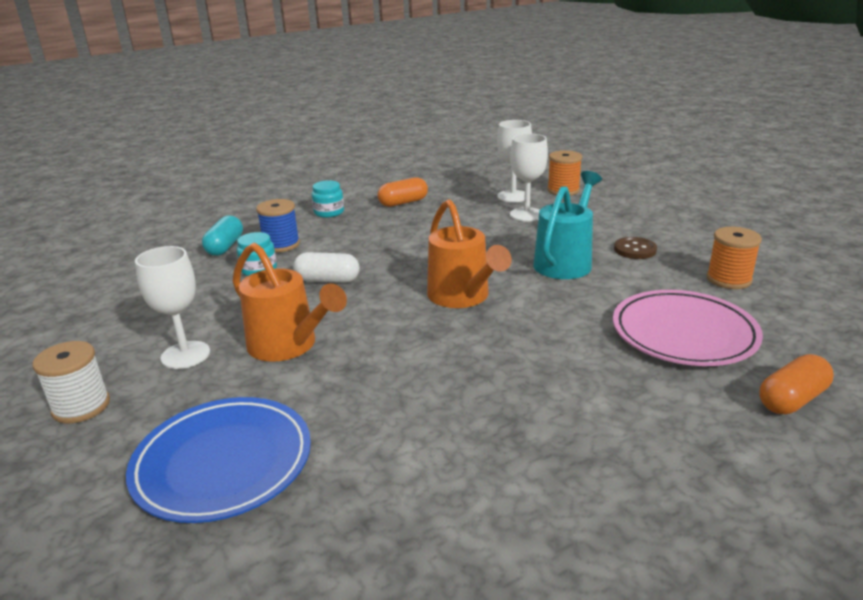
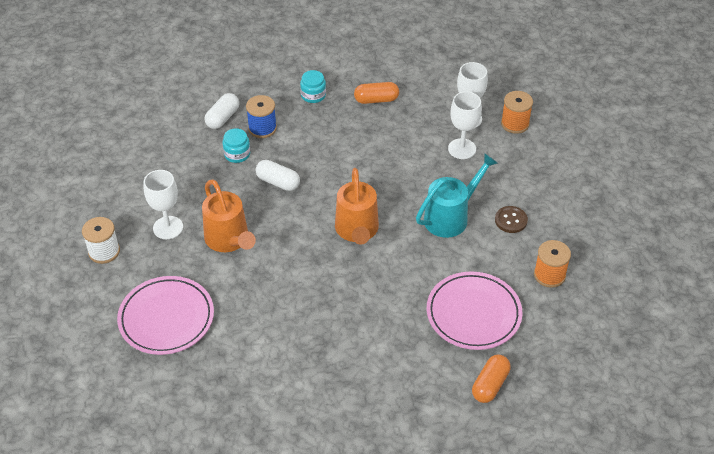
camera: 20 degrees right, 20 degrees up
(223, 463) = (166, 318): blue plate -> pink plate
(225, 247) = (223, 118): turquoise capsule -> white capsule
(792, 399) = (490, 385): orange capsule -> orange capsule turned 45 degrees counterclockwise

